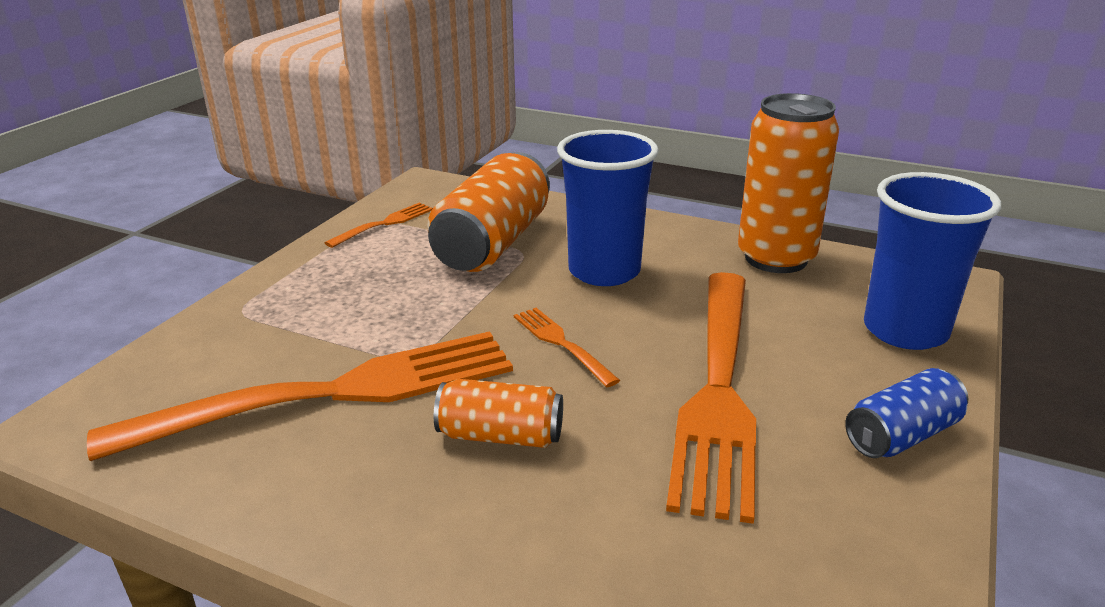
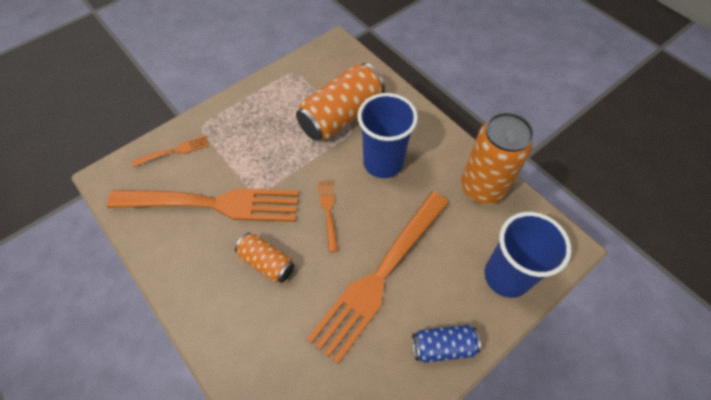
camera: 25 degrees right, 30 degrees up
(383, 224) = (296, 78): orange fork -> orange fork (174, 151)

